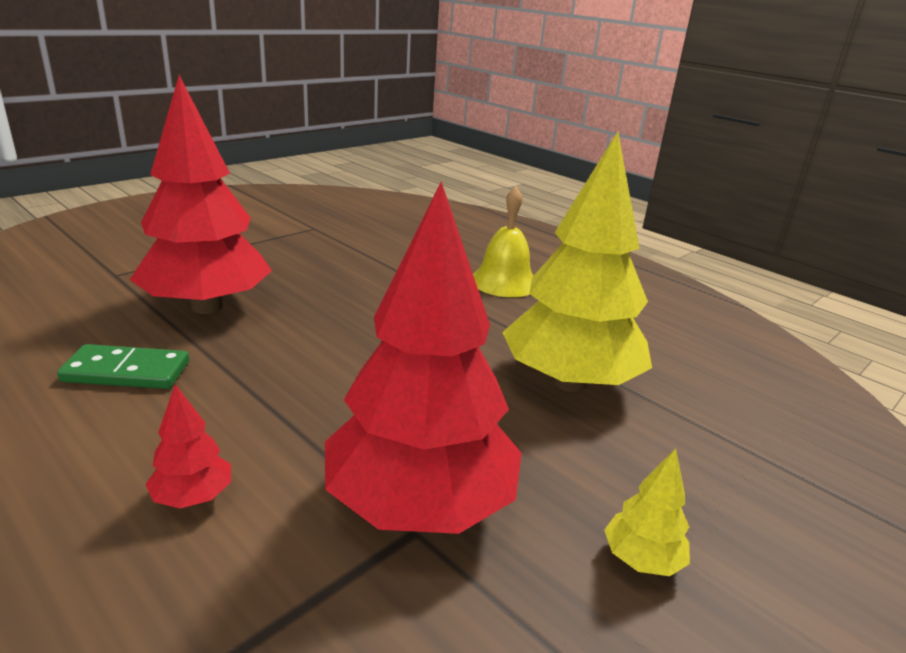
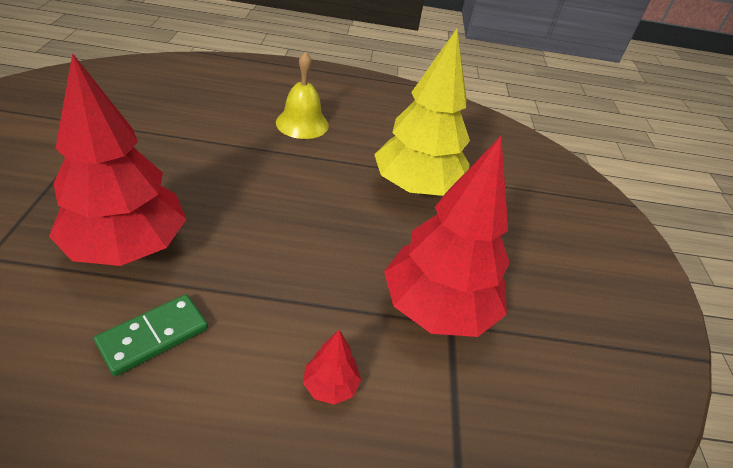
camera: 45 degrees left, 15 degrees up
(641, 560) = (540, 274): yellow tree -> none

